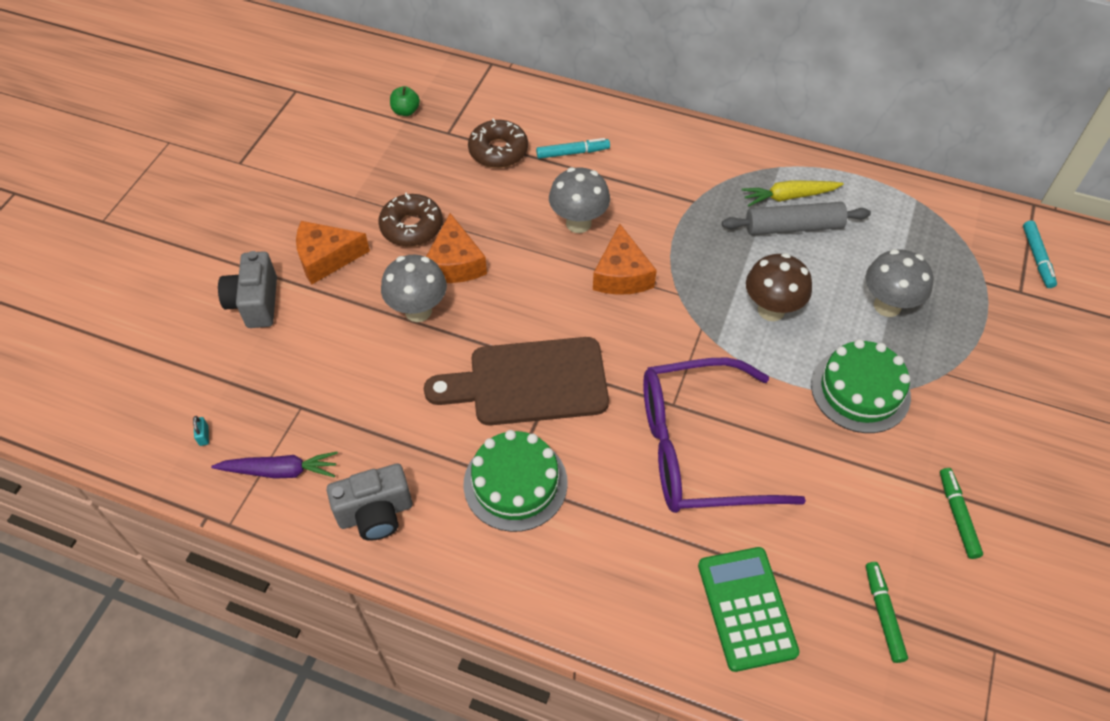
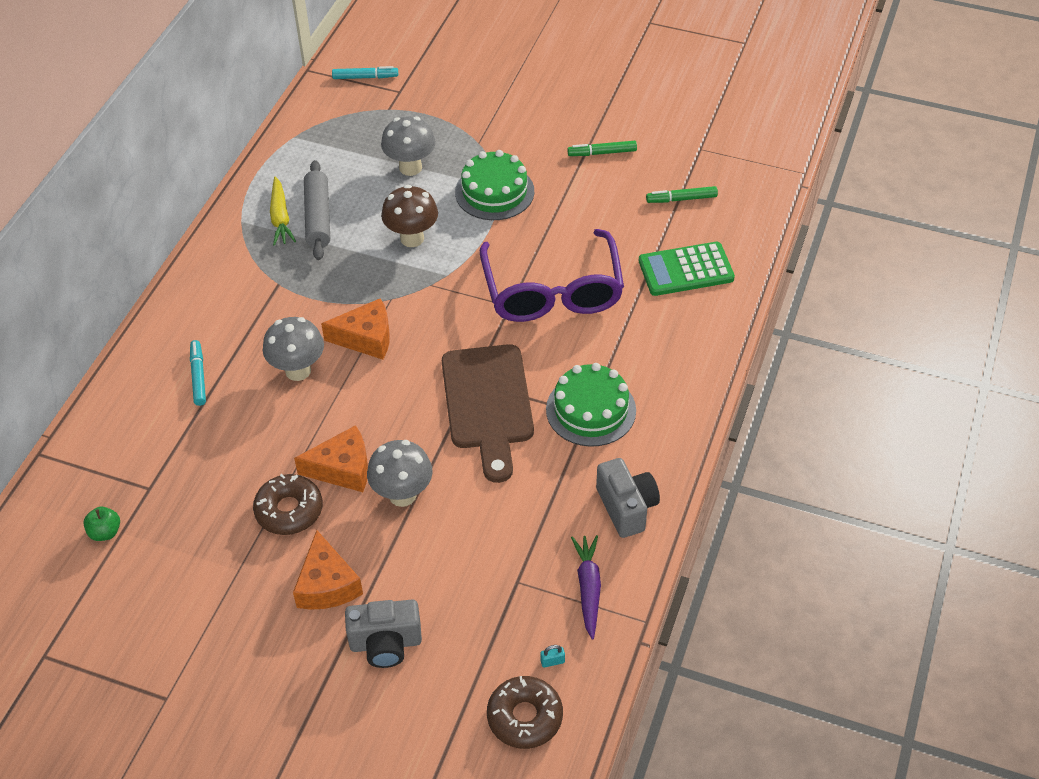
camera: 90 degrees left, 5 degrees down
(498, 151) = (185, 440): brown donut -> brown donut (524, 717)

